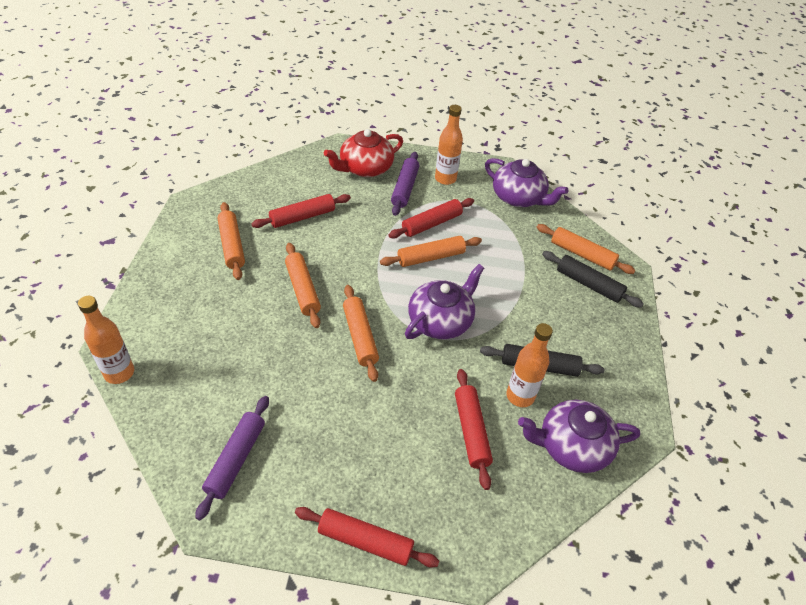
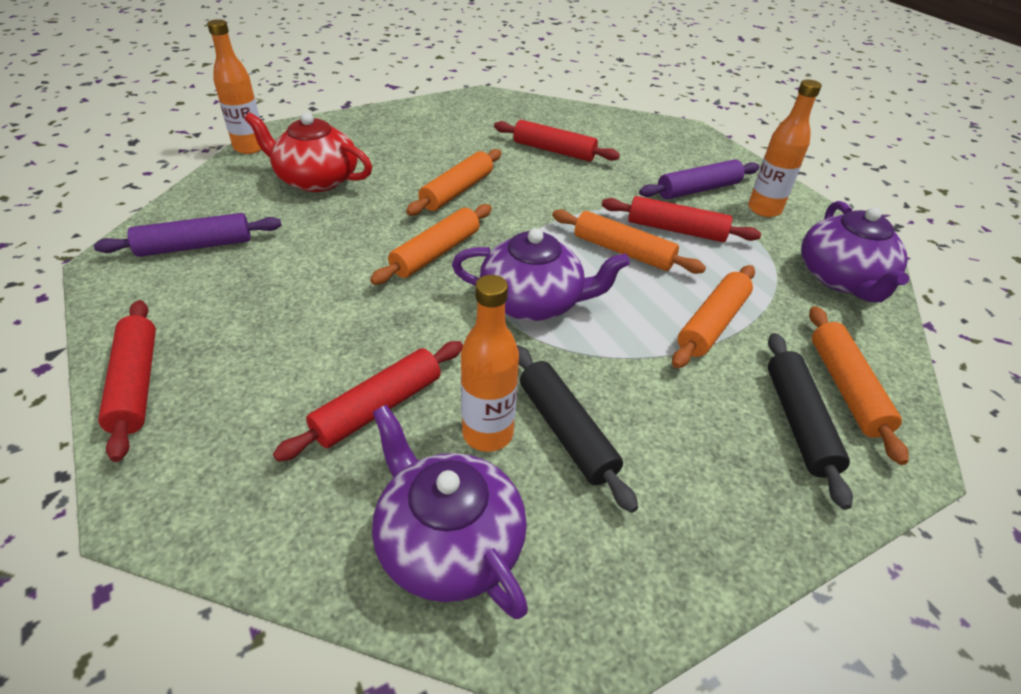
camera: 55 degrees right, 5 degrees down
(232, 245) = (462, 133): orange rolling pin -> orange rolling pin (712, 324)
(365, 168) = (682, 154): red teapot -> red teapot (316, 179)

